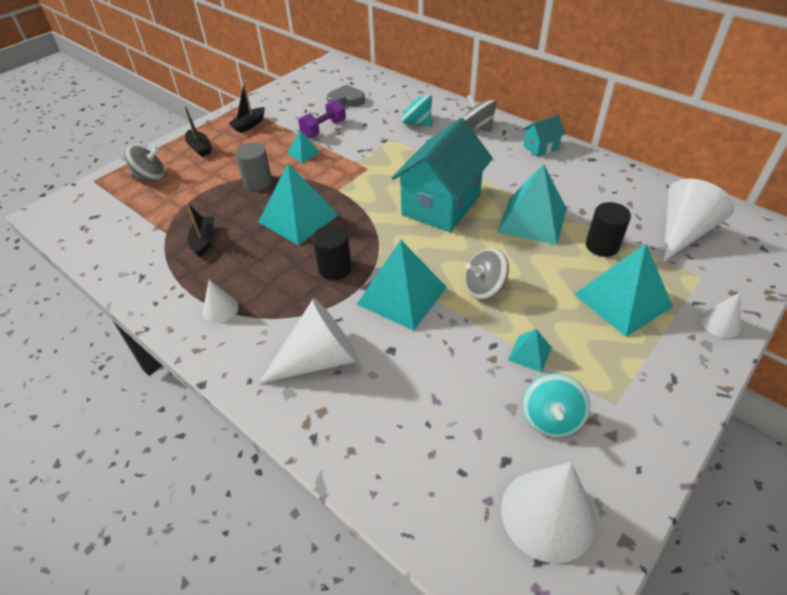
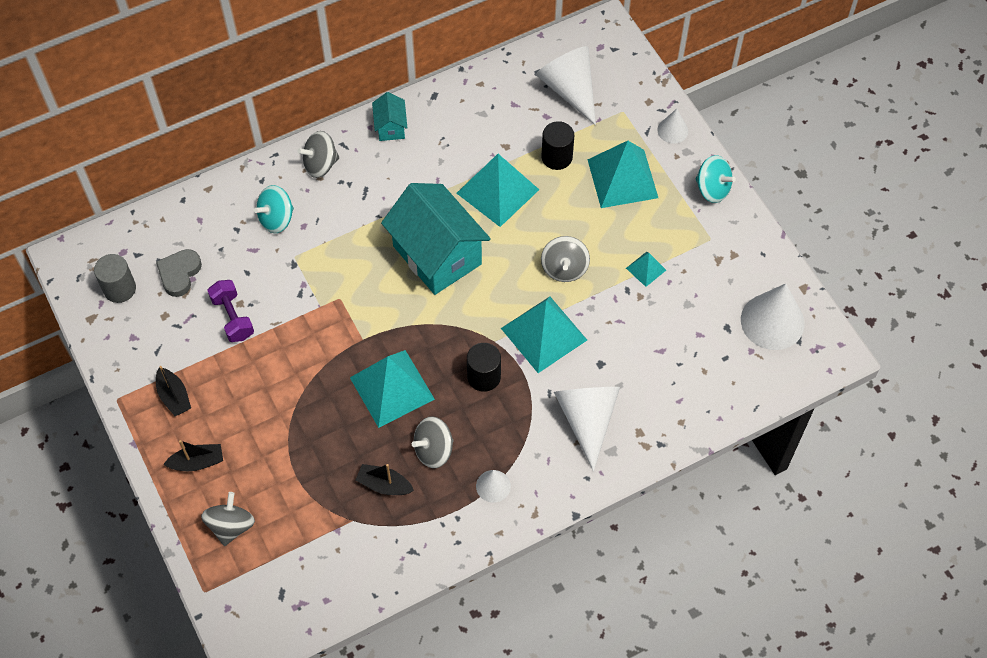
camera: 70 degrees left, 15 degrees up
(247, 259) = (433, 450): none -> grey spinning top
(258, 182) = (306, 413): grey cylinder -> grey cylinder (119, 289)
(303, 153) = (273, 352): turquoise pyramid -> none
(551, 418) = (706, 284): turquoise spinning top -> turquoise spinning top (712, 189)

